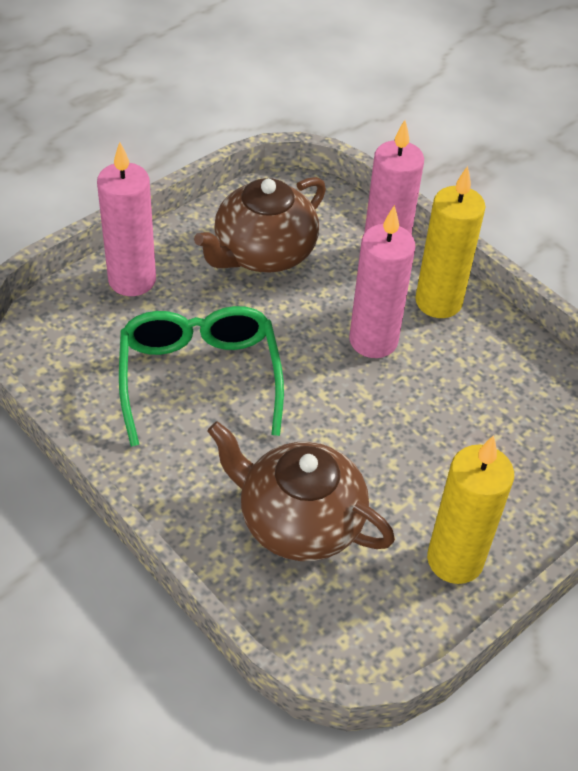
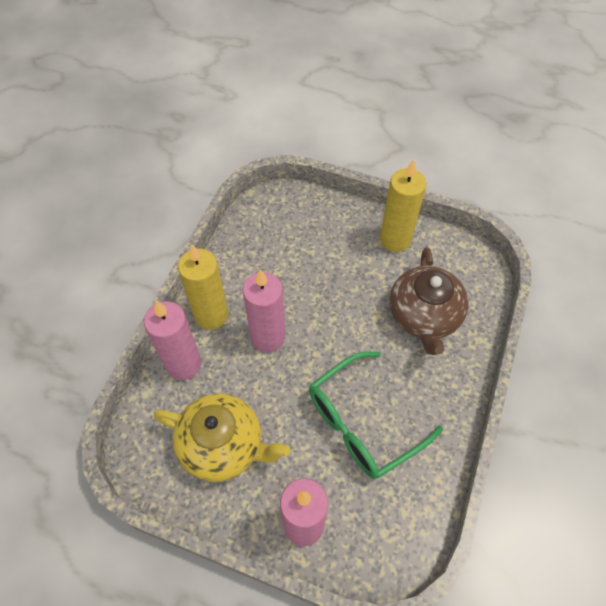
camera: 115 degrees left, 10 degrees up
(263, 253) = (223, 445): brown teapot -> yellow teapot

